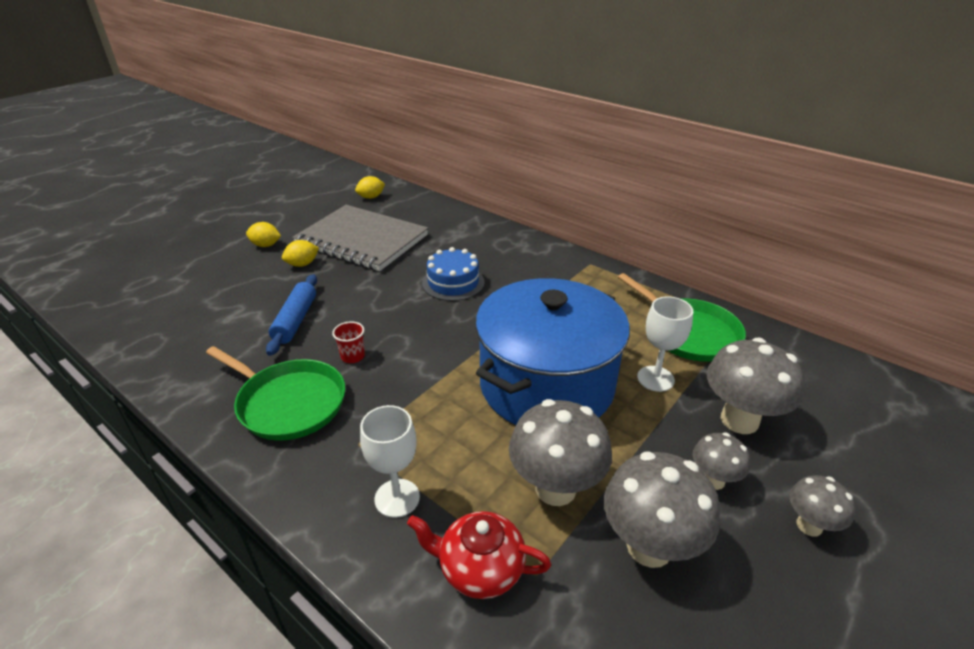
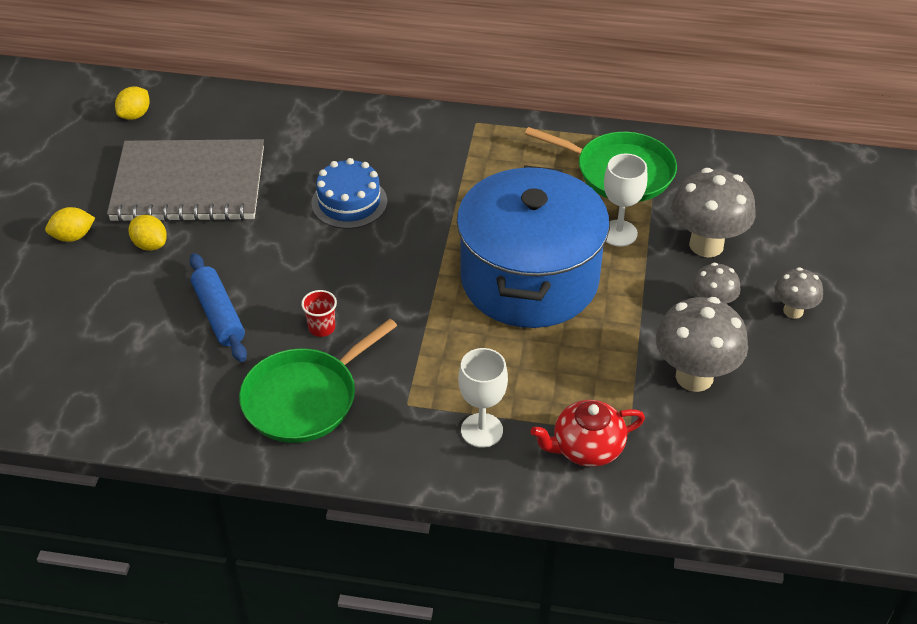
camera: 30 degrees left, 10 degrees up
(288, 402) = (305, 398): green pan -> green pan turned 135 degrees clockwise
(302, 264) = (150, 244): yellow lemon -> yellow lemon turned 75 degrees counterclockwise
(555, 488) = (600, 366): grey mushroom -> none

